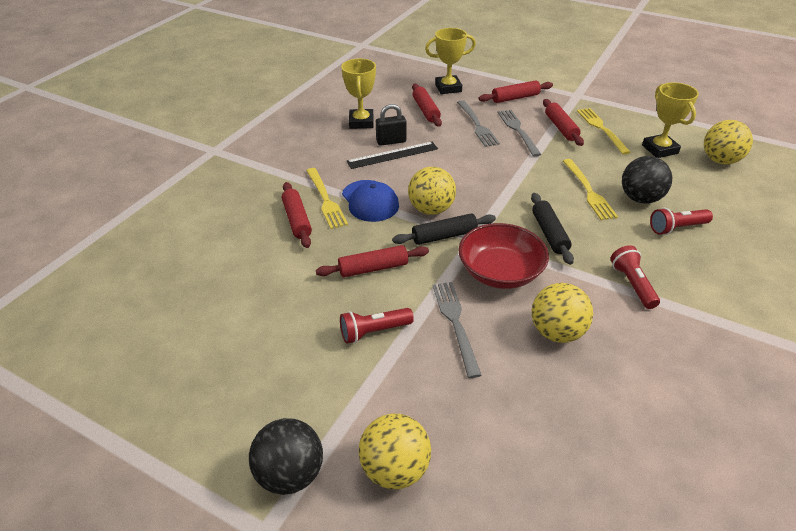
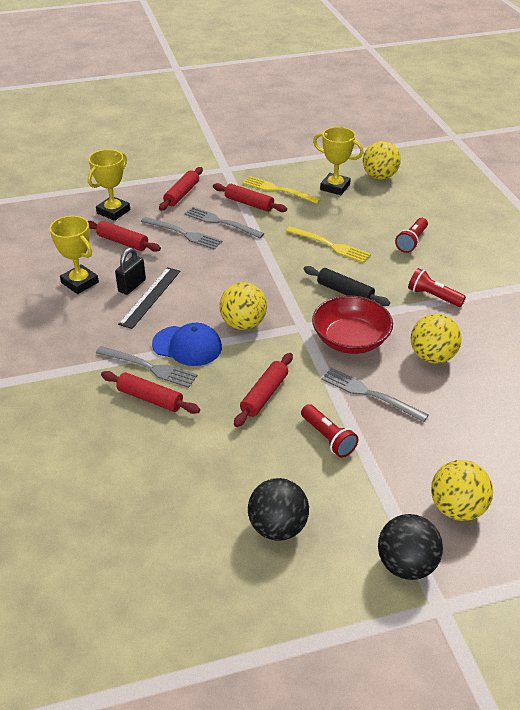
camera: 45 degrees left, 0 degrees up
(325, 200) = (149, 367): yellow fork -> grey fork
(374, 331) = (328, 438): red flashlight -> red flashlight turned 60 degrees counterclockwise
(444, 236) = (280, 338): black rolling pin -> none
(640, 199) = (367, 232): black ball -> black ball (277, 527)

